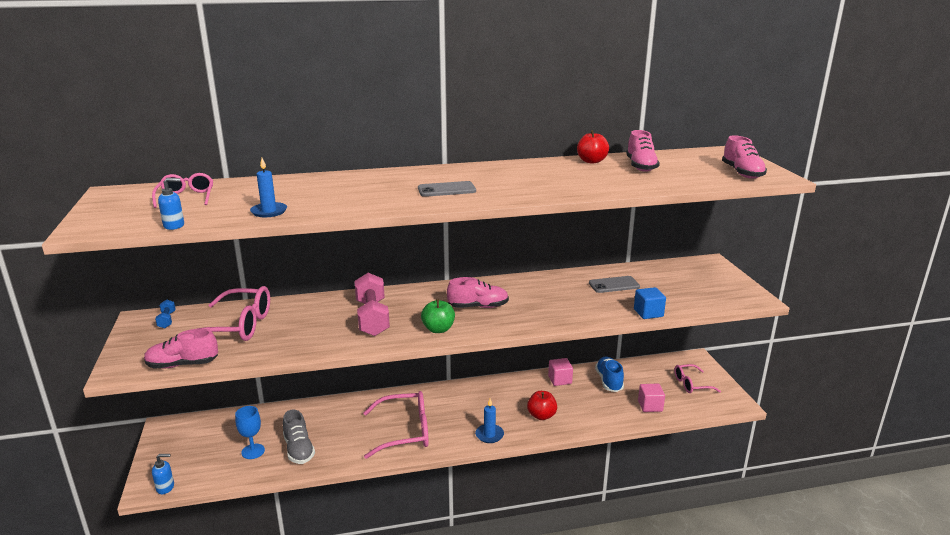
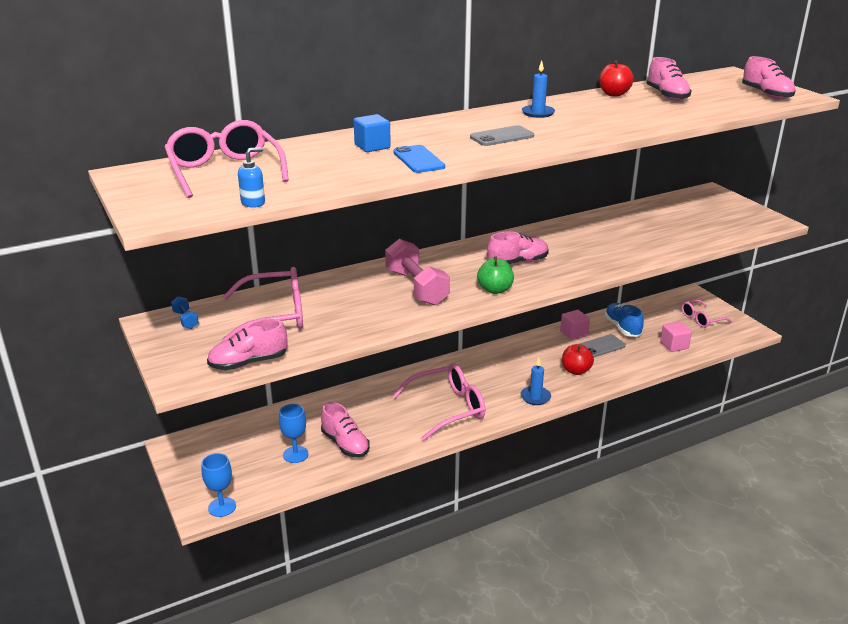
camera: 15 degrees left, 5 degrees up
(165, 487) = (222, 507): blue soap dispenser -> blue goblet
(186, 197) = (225, 171): pink glasses -> pink glasses, size x1.71
(269, 211) = (340, 177): blue candle -> blue candle (538, 113)
(299, 449) = (345, 444): grey shoe -> pink shoe
(351, 203) = (418, 160): none -> blue phone
(614, 285) = (635, 224): grey phone -> grey phone (600, 347)
(648, 313) = (687, 247): blue cube -> blue cube (372, 146)

